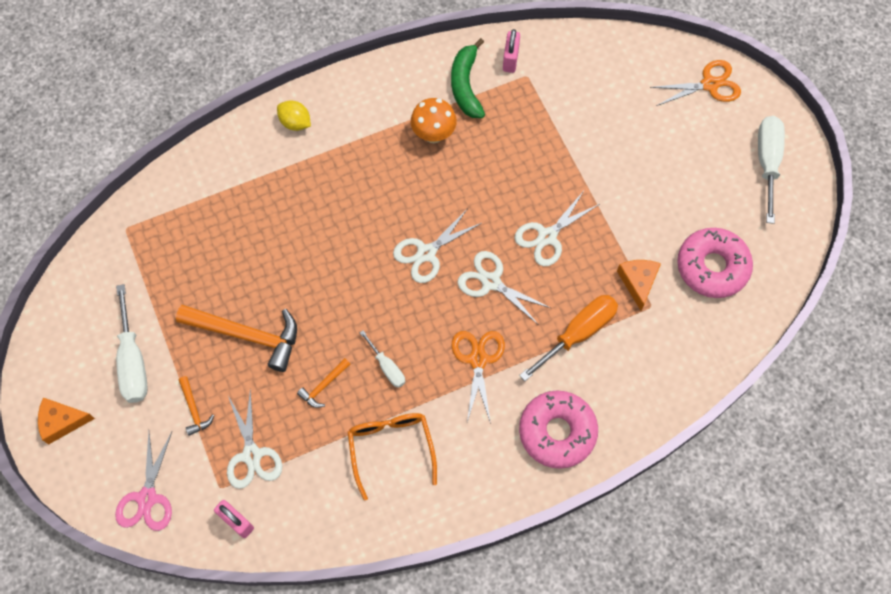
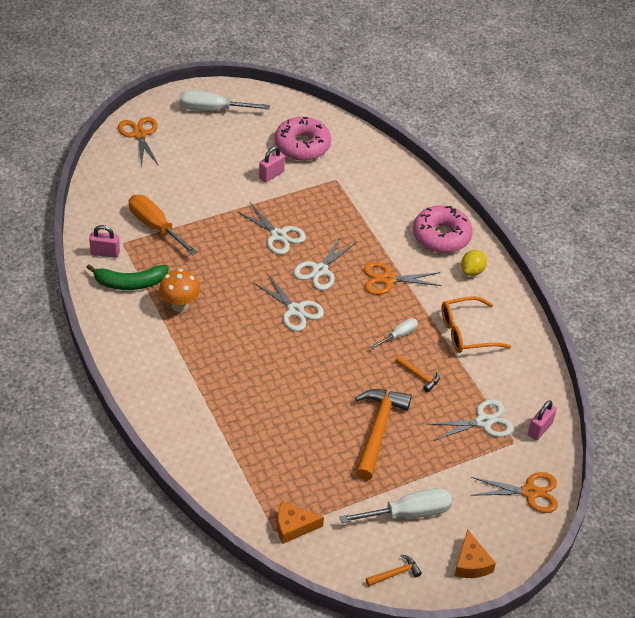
camera: 95 degrees left, 20 degrees down
(147, 498) = (530, 492): pink scissors -> orange scissors
(194, 409) = (449, 464): orange hammer -> orange hammer (395, 573)
(295, 123) = (163, 403): yellow lemon -> yellow lemon (472, 271)
(578, 333) = (361, 221): orange screwdriver -> orange screwdriver (155, 226)
(638, 282) = (316, 186): orange cheese -> orange cheese (293, 527)
(653, 230) = (271, 175): none -> pink padlock

